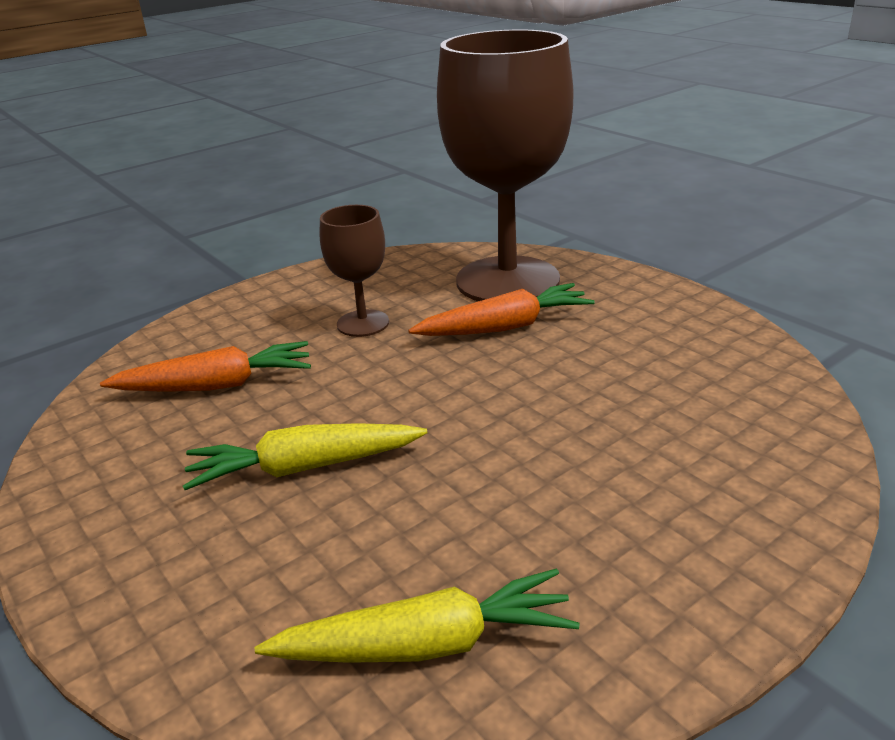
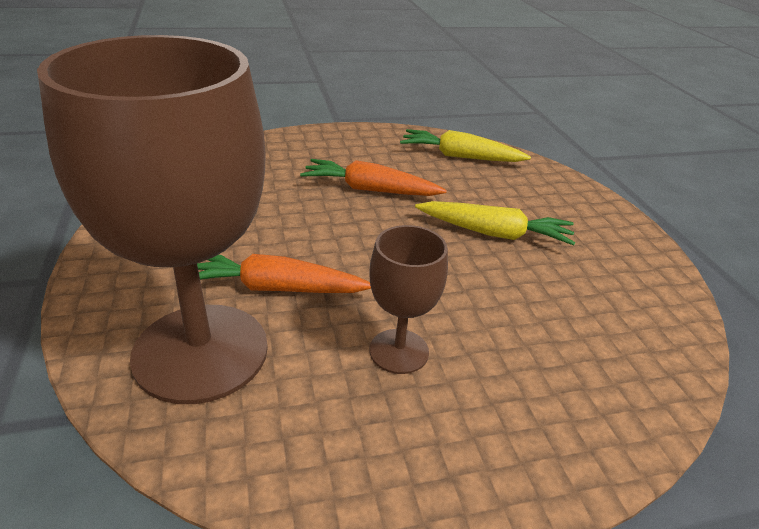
camera: 160 degrees left, 5 degrees up
(216, 385) = (560, 326): orange carrot -> orange carrot (370, 190)

